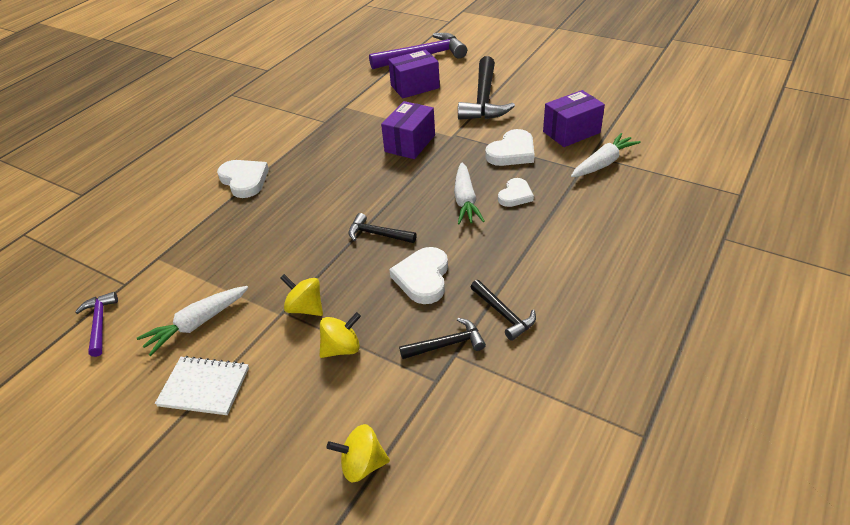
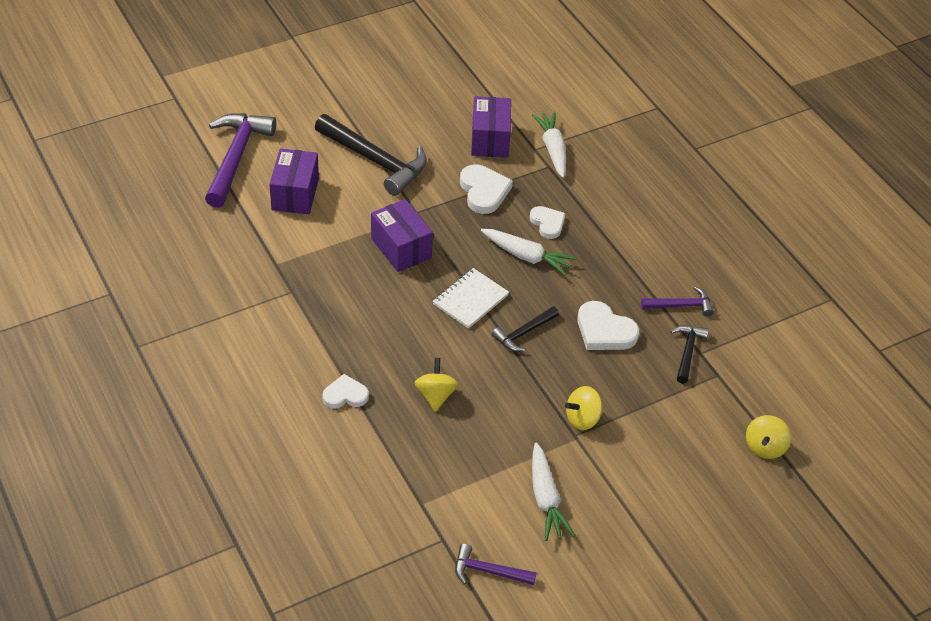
camera: 65 degrees left, 5 degrees up
(204, 387) = (627, 515): white notebook -> white notebook (470, 300)
(244, 180) = (345, 395): white heart -> white heart, size x0.66
(342, 348) = (646, 414): yellow spinning top -> yellow spinning top (435, 395)
(504, 314) = (681, 305): black hammer -> purple hammer

